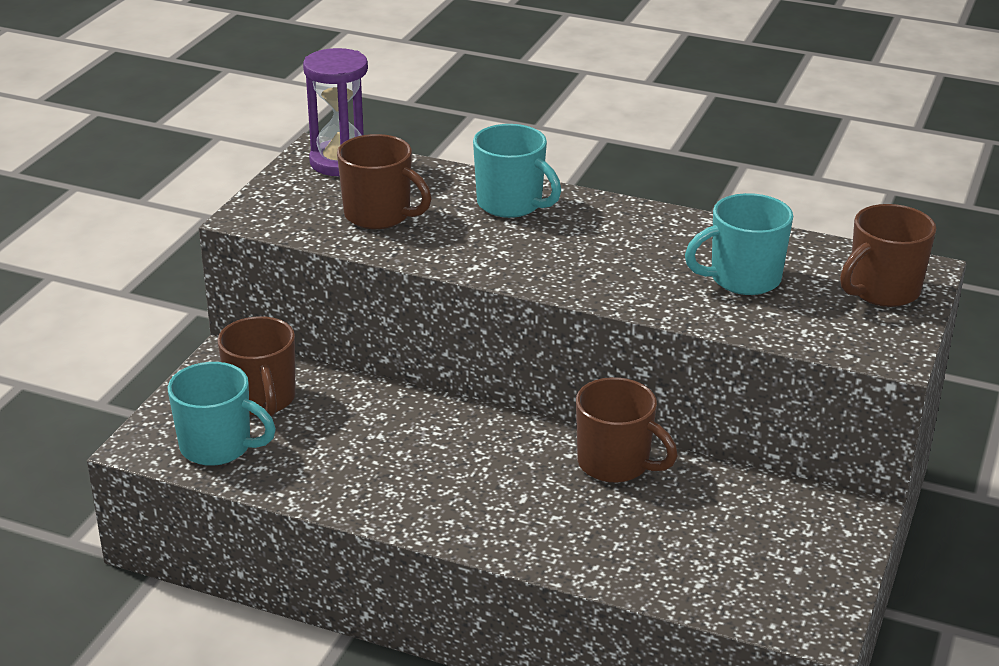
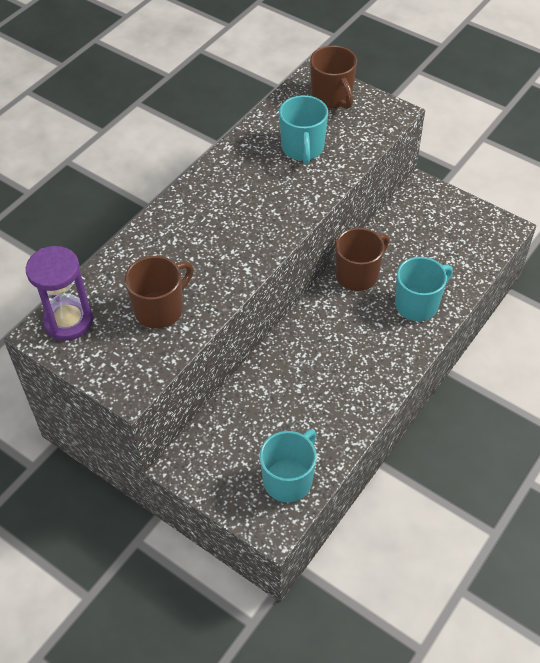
camera: 75 degrees left, 20 degrees up
(262, 400) = (241, 447): brown mug -> none
(511, 204) = (172, 235): turquoise mug -> turquoise mug (418, 304)

